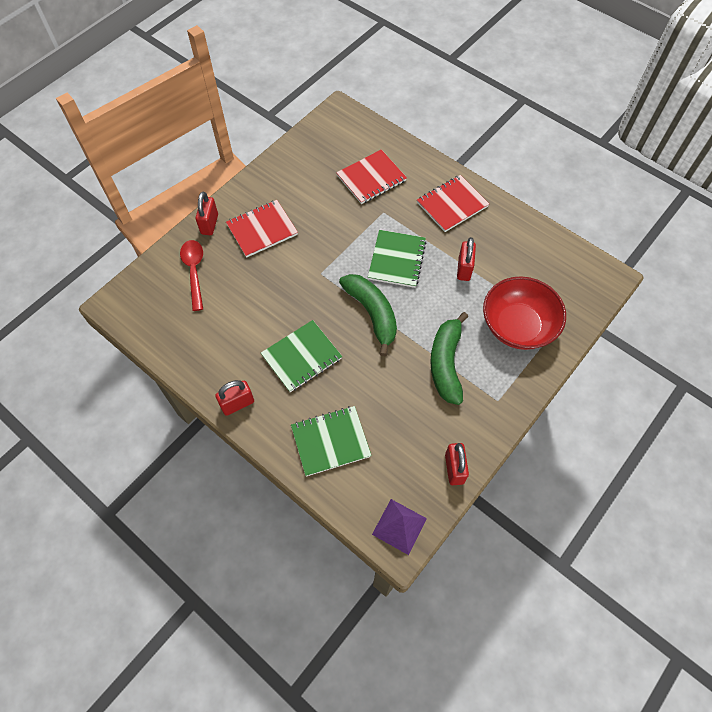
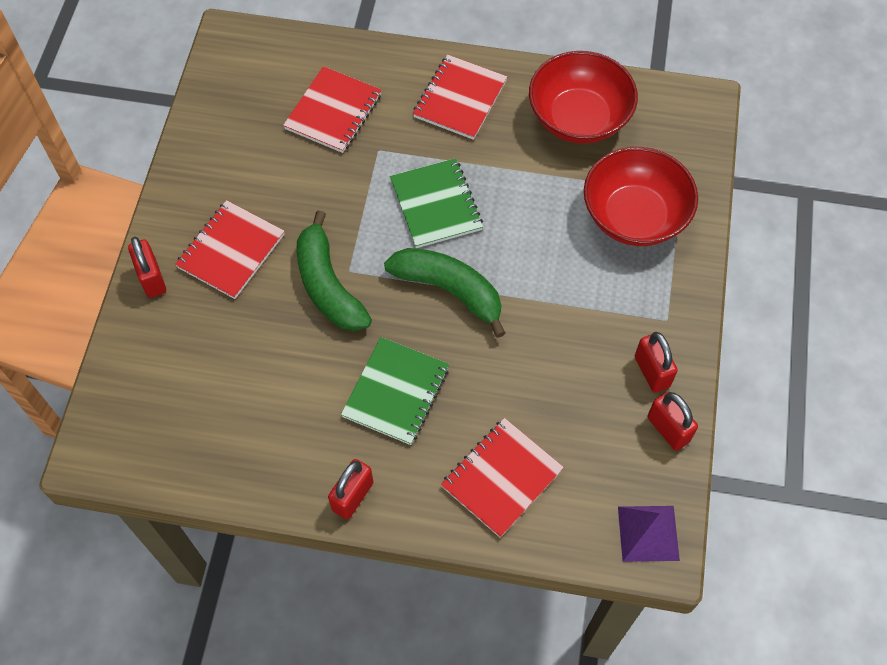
camera: 30 degrees left, 0 degrees up
(194, 271) = (174, 354): red spoon -> none
(330, 441) = (502, 478): green notebook -> red notebook
(446, 363) = (579, 306): green banana -> green banana (328, 285)
(464, 269) = (526, 176): red padlock -> red padlock (651, 372)
(520, 249) = (578, 118): none -> red bowl

